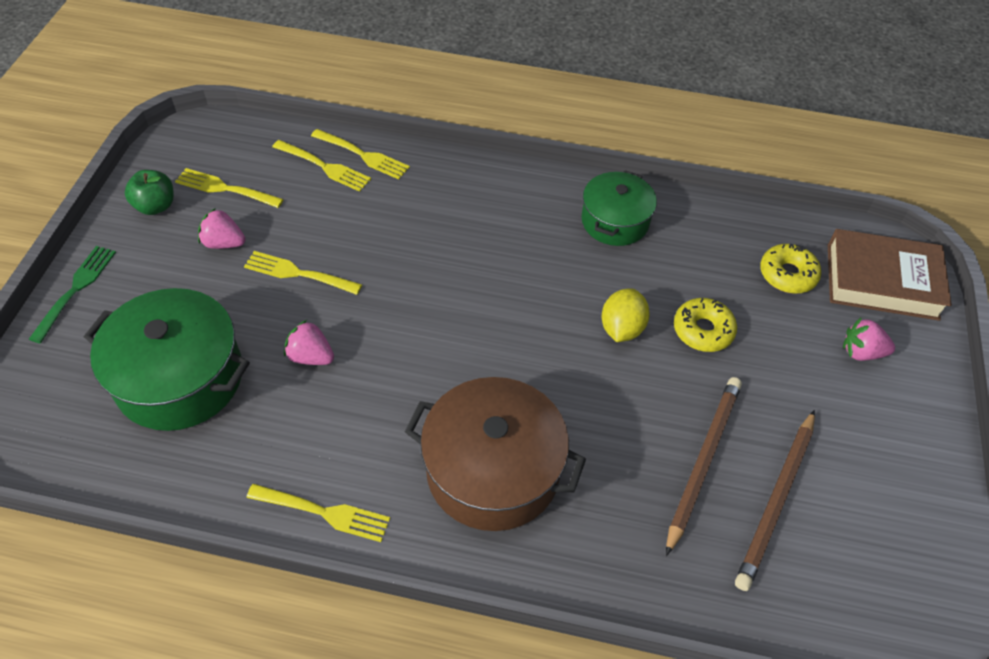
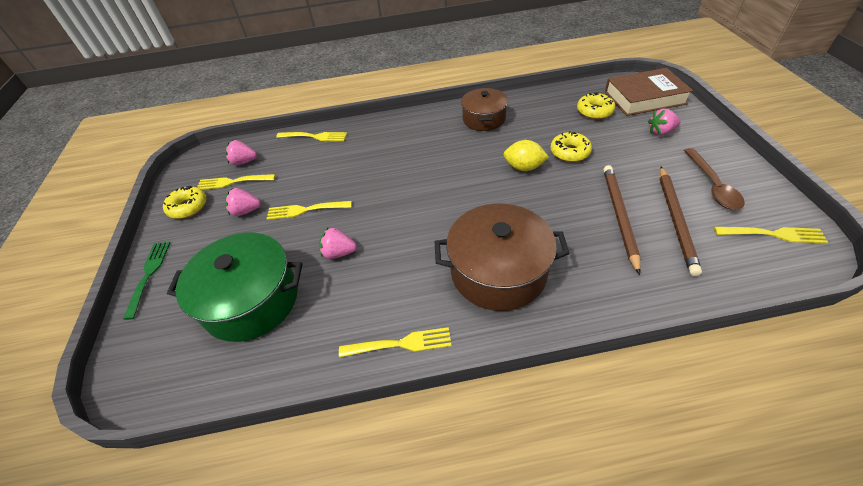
camera: 15 degrees left, 5 degrees down
(155, 206) = (188, 207): green apple -> yellow donut
(252, 161) = (244, 162): none -> pink strawberry
(323, 166) = (292, 150): yellow fork -> yellow fork (772, 234)
(615, 221) = (484, 119): green pot -> brown pot
(621, 328) = (524, 167): yellow lemon -> yellow lemon turned 75 degrees counterclockwise
(869, 471) = (712, 185): none -> brown spoon

